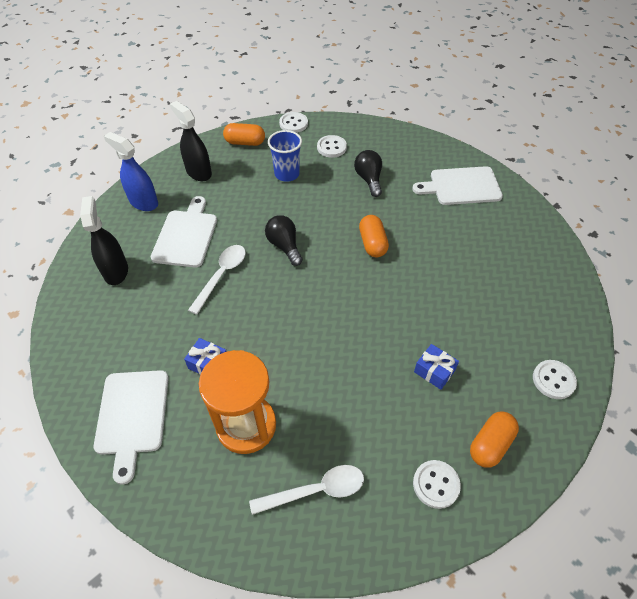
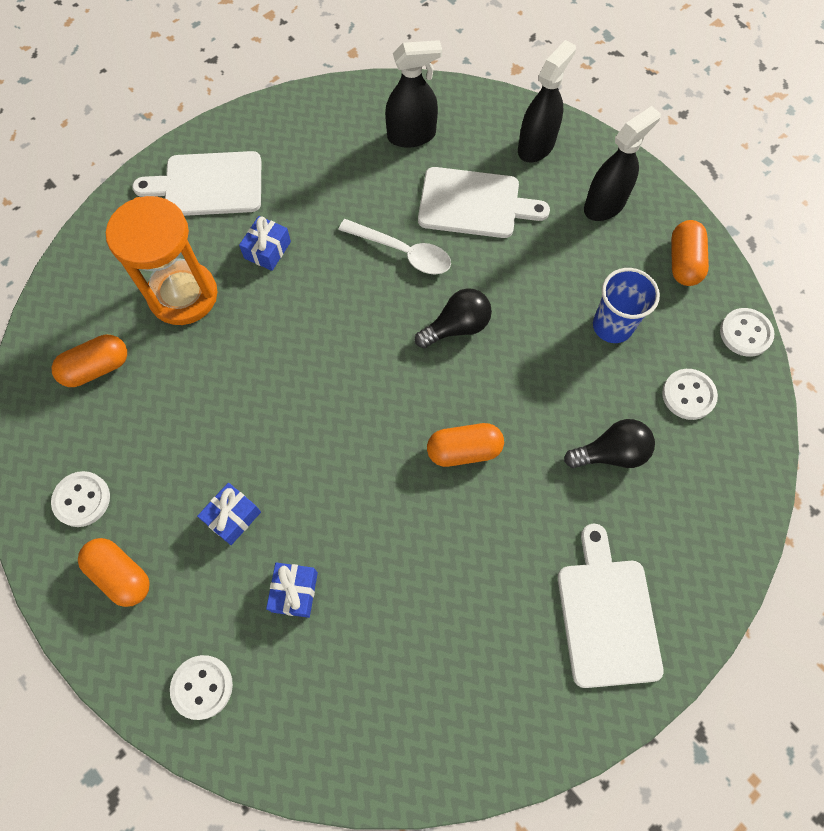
camera: 90 degrees right, 15 degrees up
(143, 202) = (536, 146): blue spray bottle -> black spray bottle
(315, 491) = (97, 368): white spoon -> orange capsule
(479, 330) = (294, 592): none -> blue gift

